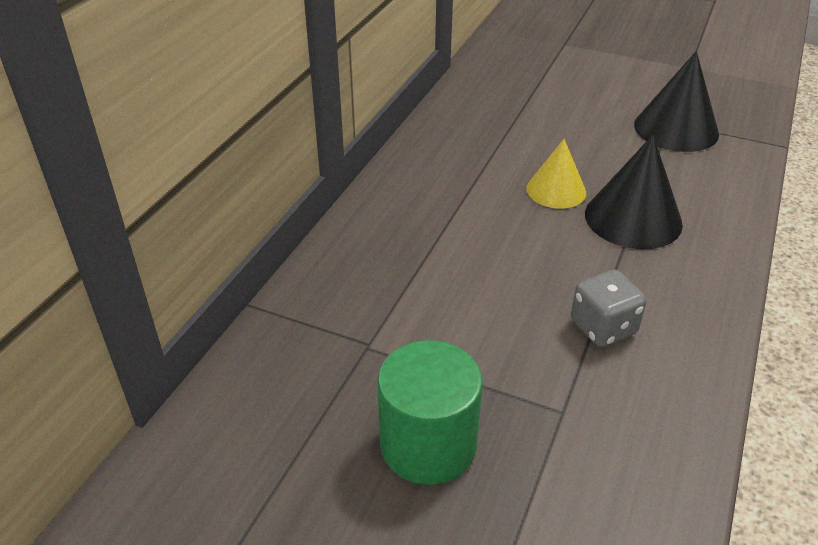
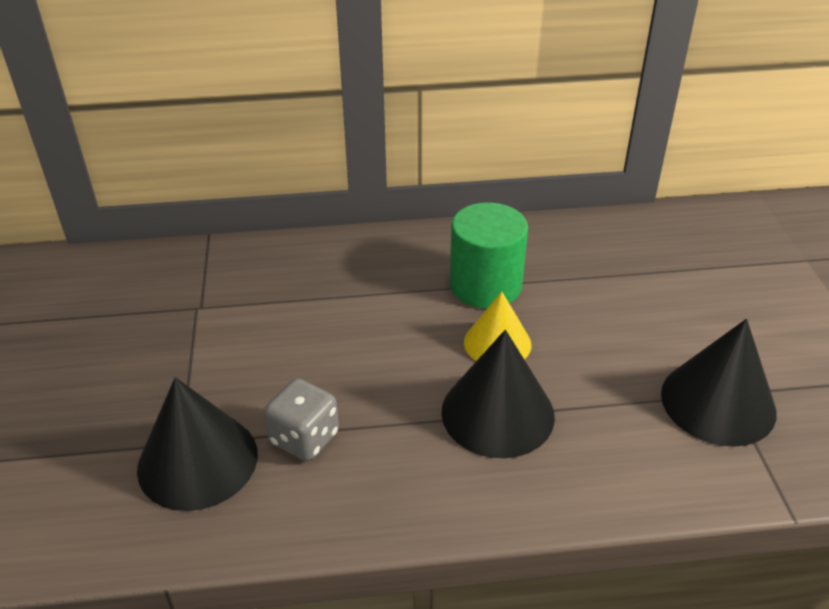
camera: 60 degrees right, 0 degrees up
(428, 445) = (107, 377): green cylinder -> green cylinder (485, 285)
(593, 405) = (197, 460): none -> black cone

